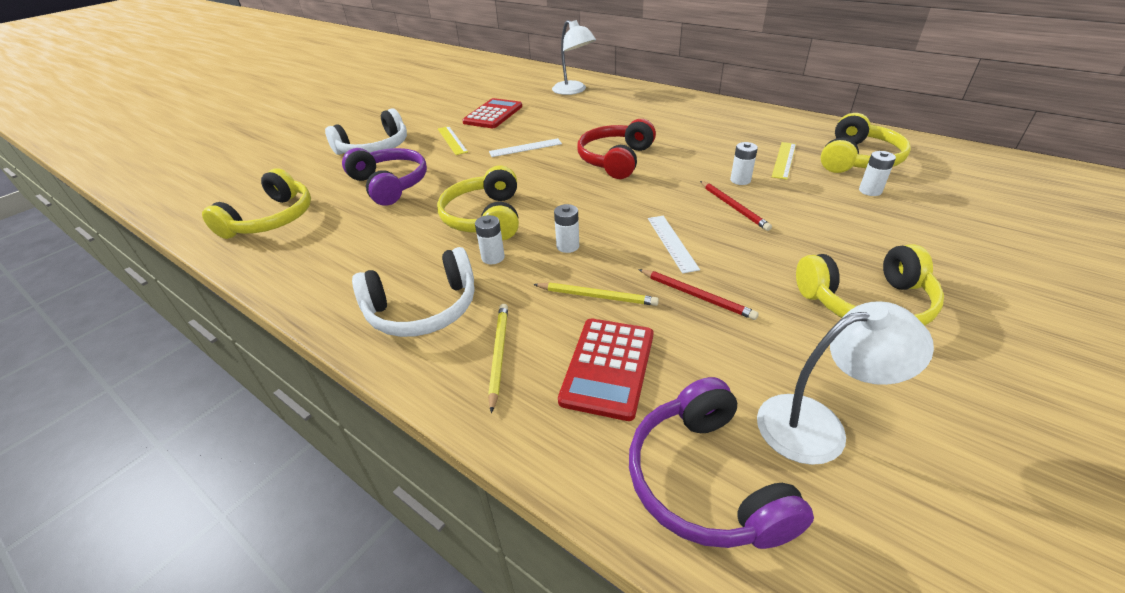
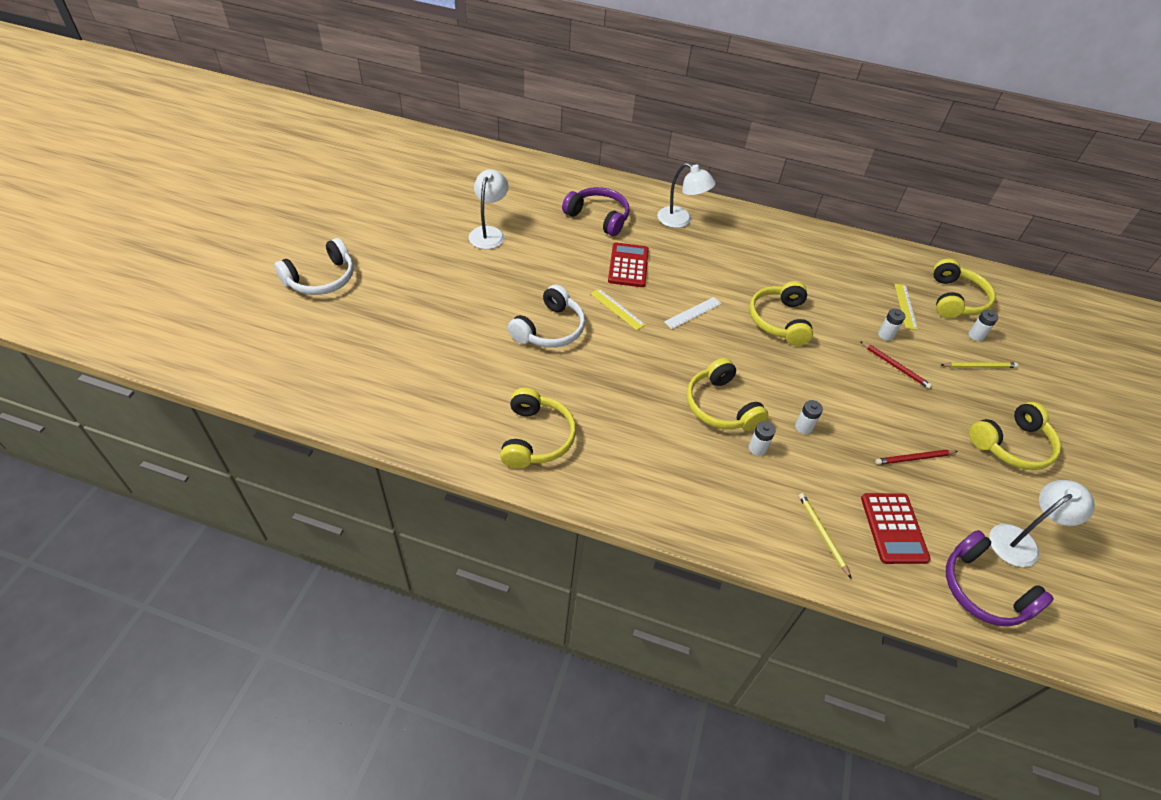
camera: 25 degrees left, 10 degrees up
(390, 184) = (607, 378): purple headphones -> purple headphones (598, 217)
(392, 91) = (489, 233): none -> white lamp
(423, 309) = (743, 507): white headphones -> white headphones (321, 279)
(597, 296) = (852, 471): yellow pencil -> yellow pencil (979, 366)
(616, 160) = (779, 320): red headphones -> yellow headphones
(672, 243) = (873, 411): white ruler -> none
(697, 296) = (914, 458): red pencil -> red pencil turned 150 degrees clockwise

